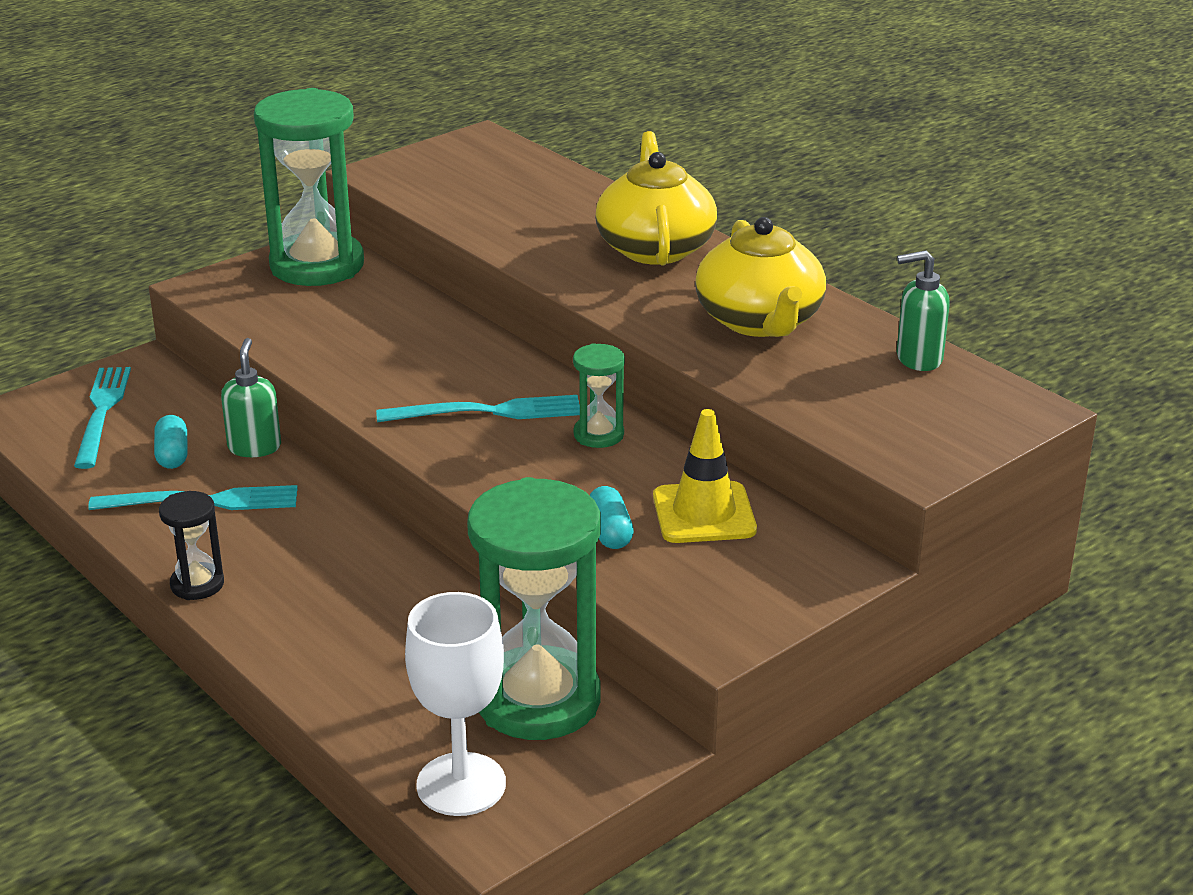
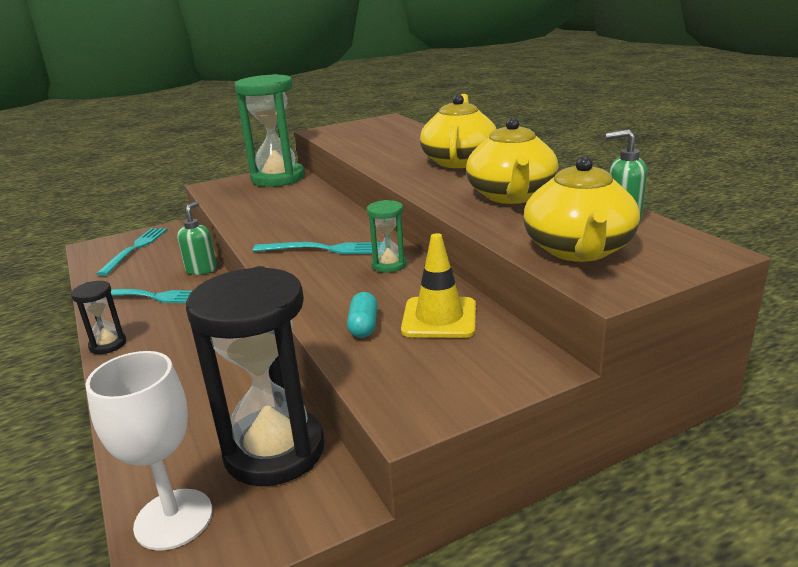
camera: 15 degrees right, 5 degrees down
(172, 455) = (154, 271): turquoise capsule -> none
(538, 700) = (274, 451): green hourglass -> black hourglass
(874, 414) = (578, 250): none -> yellow teapot

